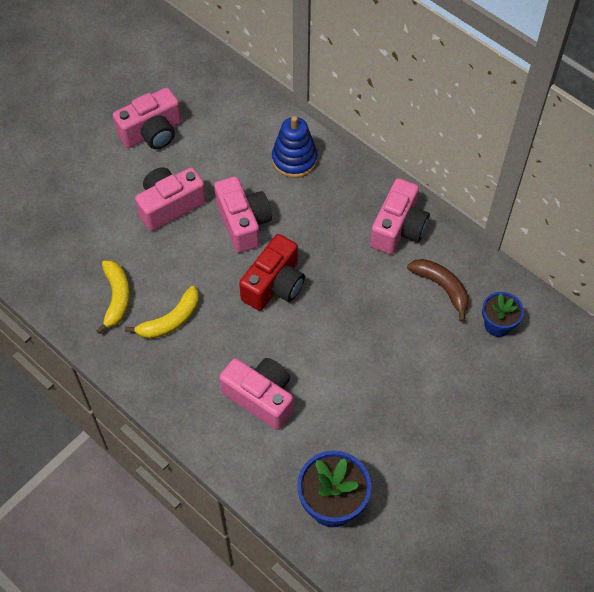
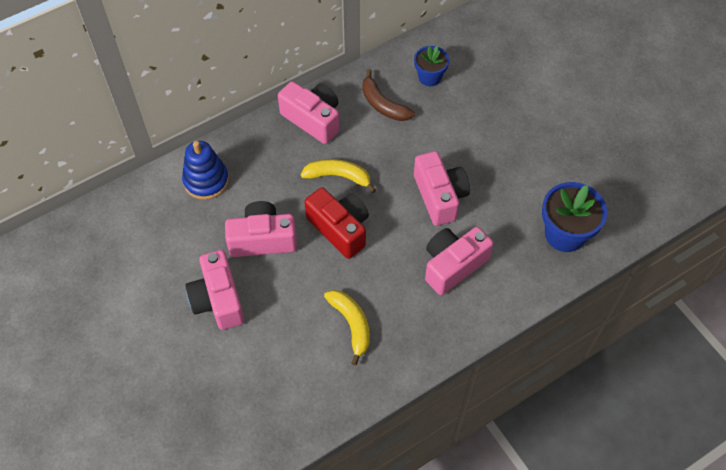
camera: 75 degrees left, 0 degrees up
(116, 298) = (311, 369): yellow banana -> yellow banana (338, 176)
(152, 132) = (119, 299): pink camera -> pink camera (440, 196)
(442, 287) = (383, 104): brown banana -> brown banana turned 105 degrees counterclockwise

